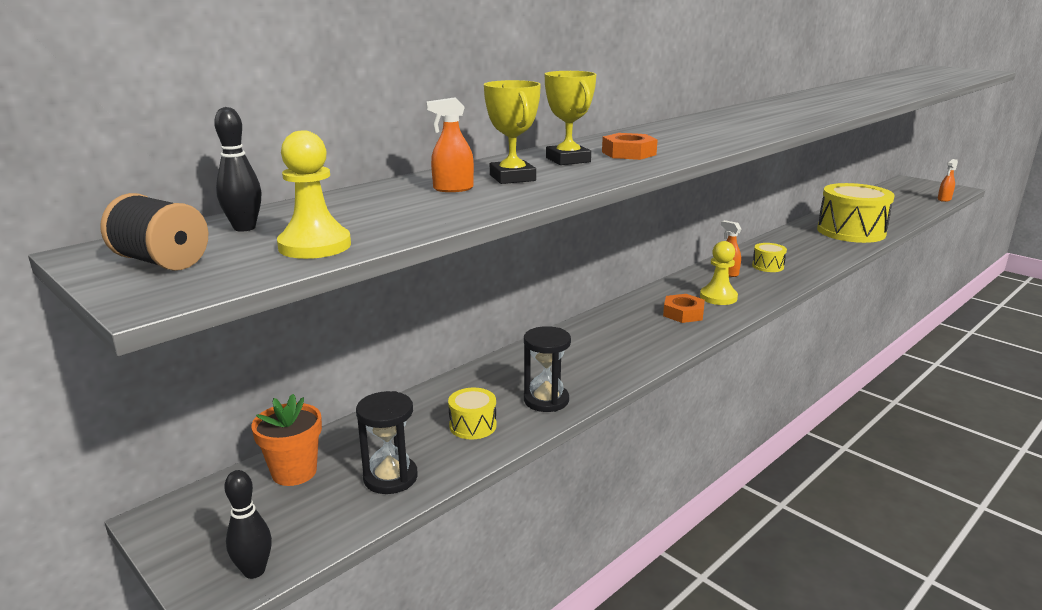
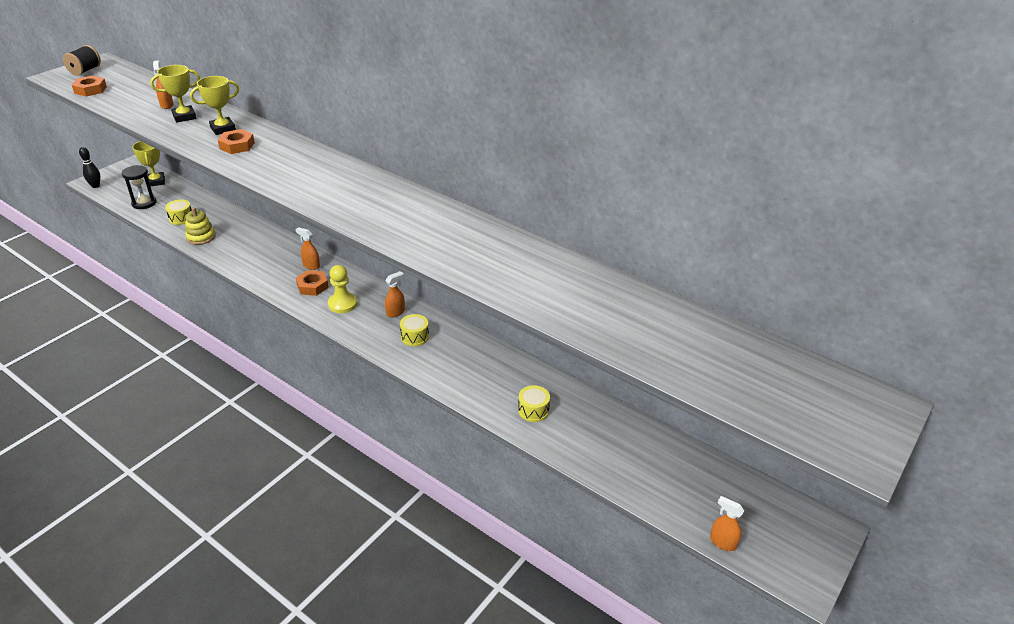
camera: 80 degrees right, 15 degrees up
(244, 228) = (120, 75): black bowling pin -> none
(294, 472) = (156, 181): orange flower pot -> yellow trophy
(315, 246) = (90, 90): yellow pawn -> orange nut
(546, 400) = (201, 237): black hourglass -> yellow stacking toy
(635, 315) = (311, 266): none -> orange spray bottle
(851, 232) = (533, 410): yellow drum -> yellow drum, size x0.42

